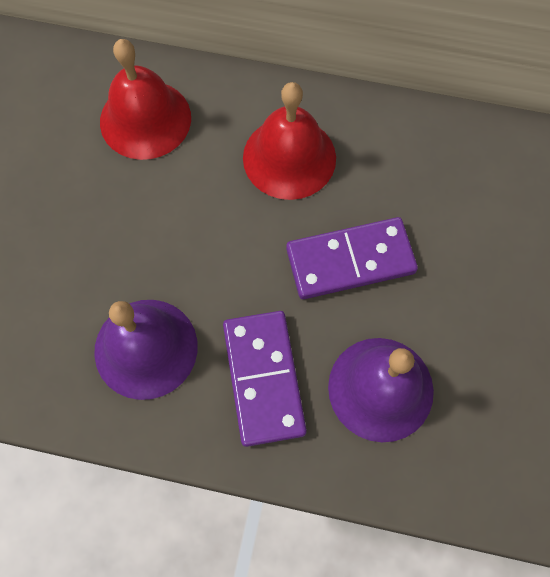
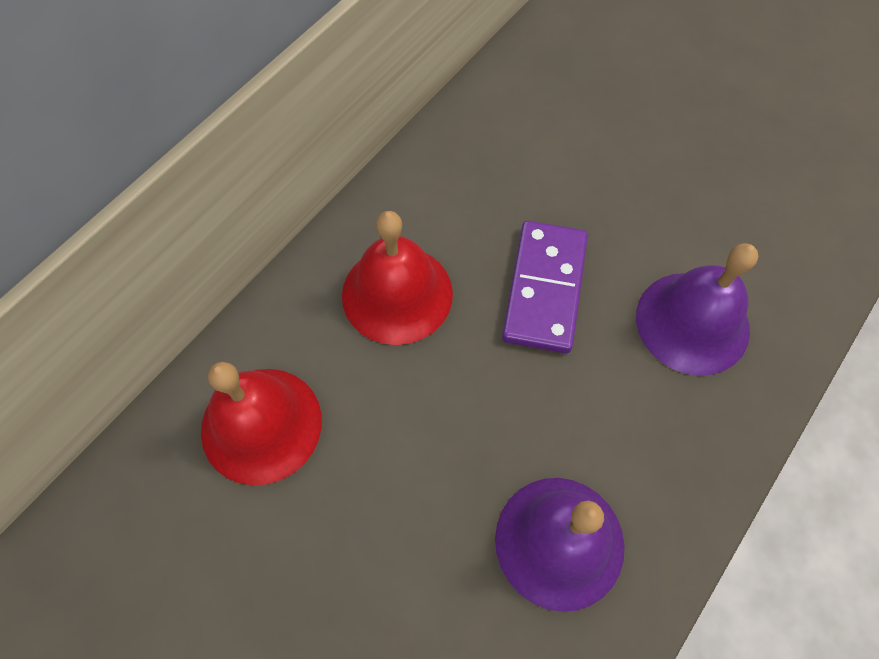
camera: 65 degrees left, 5 degrees down
(264, 378) = (642, 428): purple domino -> none

